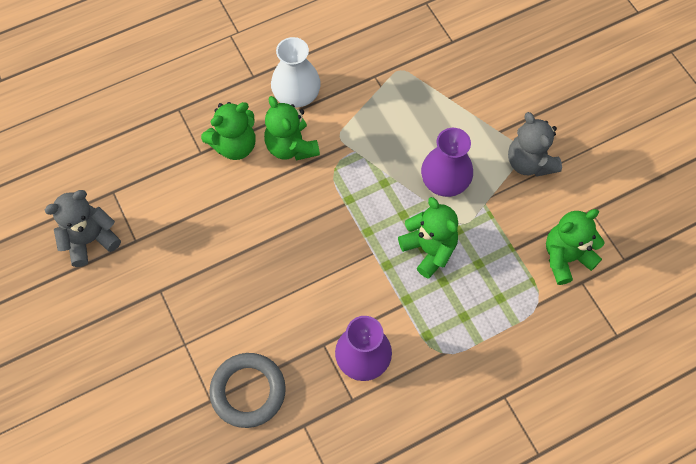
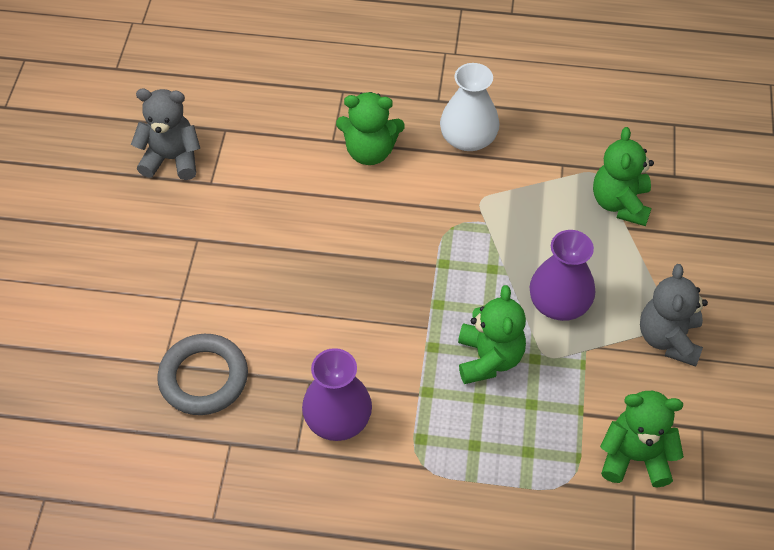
camera: 35 degrees right, 10 degrees down
(291, 147) = (424, 183): green teddy bear -> green teddy bear (620, 203)

